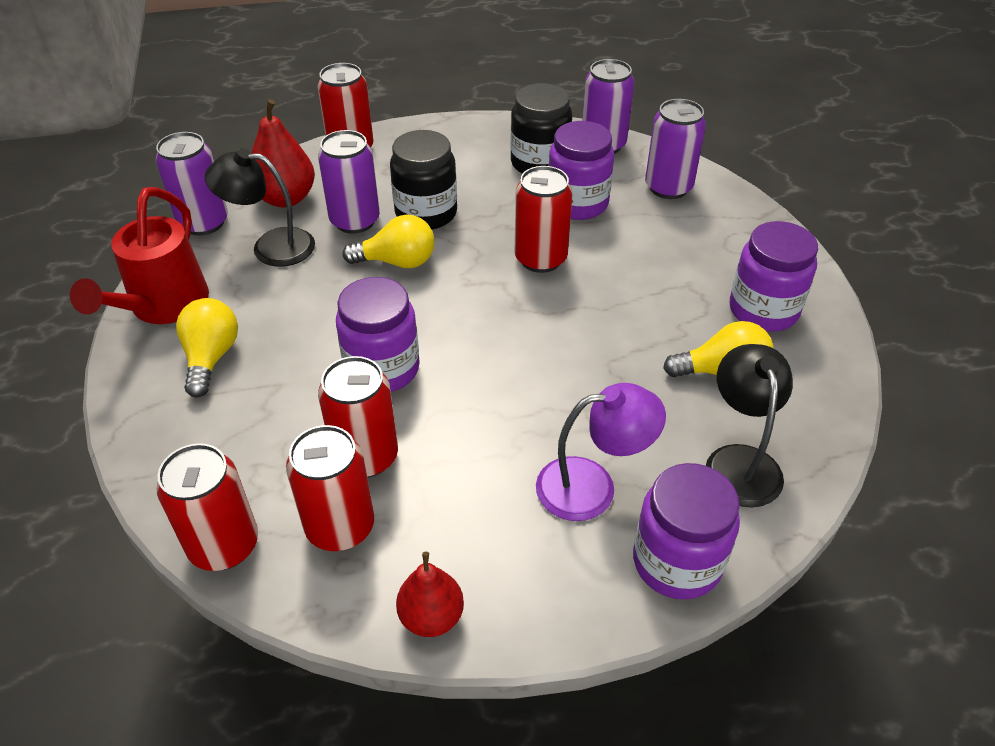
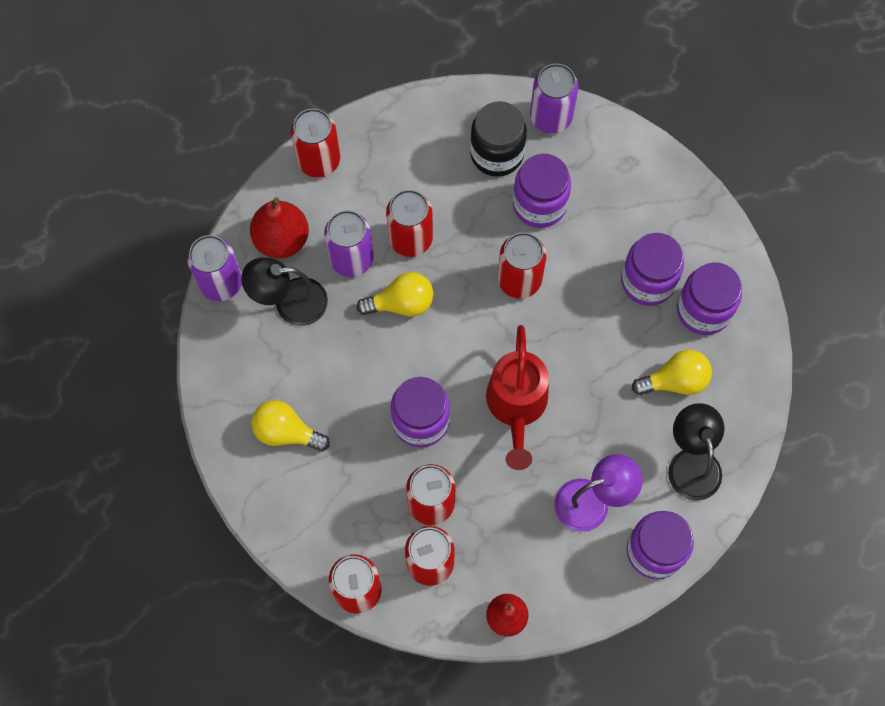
camera: 10 degrees left, 25 degrees up
(163, 307) = (227, 386): red watering can -> red watering can (516, 406)
(211, 357) = (286, 432): yellow light bulb -> yellow light bulb turned 60 degrees counterclockwise
(426, 213) = (410, 239): black jar -> red can
(668, 187) = (616, 169): purple can -> none
(695, 277) = (648, 281): none -> purple jar

